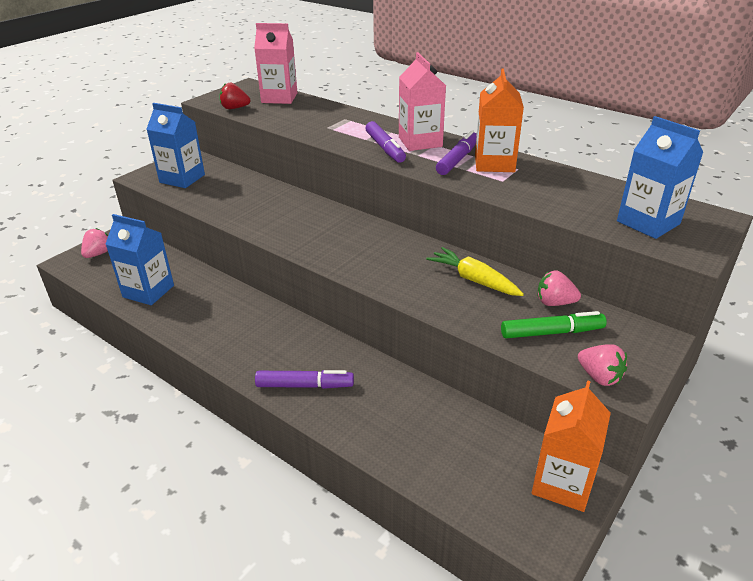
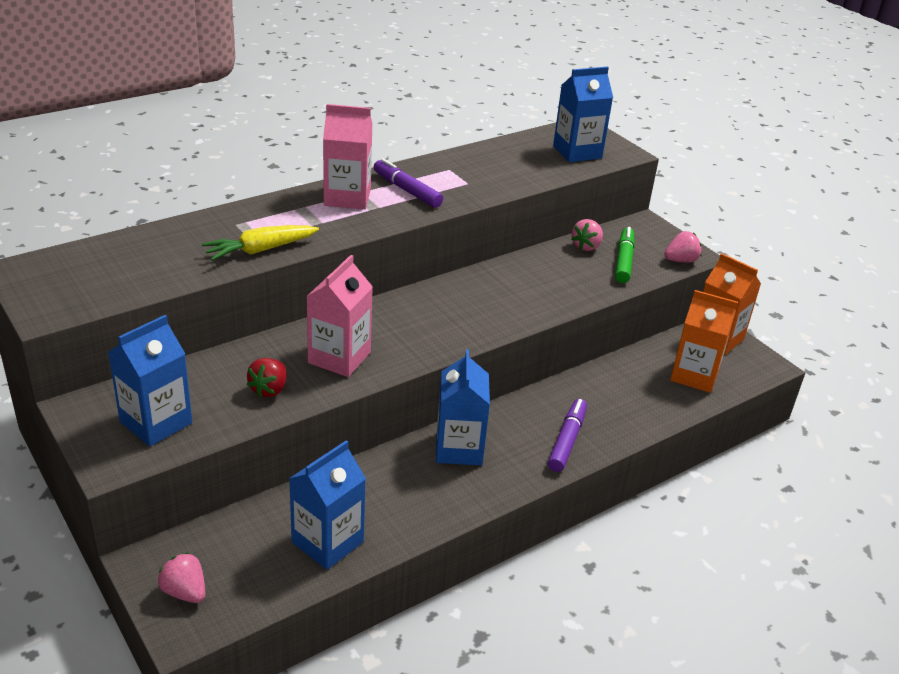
camera: 75 degrees left, 0 degrees up
(235, 108) = (109, 295): red strawberry -> red strawberry (269, 389)
(267, 326) = (459, 448): none -> blue carton
(279, 98) = (108, 254): pink carton -> pink carton (339, 358)
(385, 148) = (346, 220): purple marker -> none
(473, 280) = (535, 272): yellow carrot -> yellow carrot (260, 250)
(494, 163) = (430, 176): orange carton -> orange carton (694, 375)

